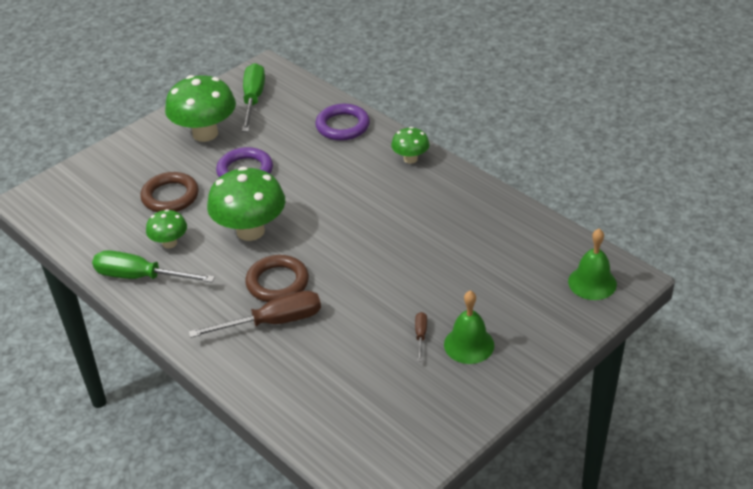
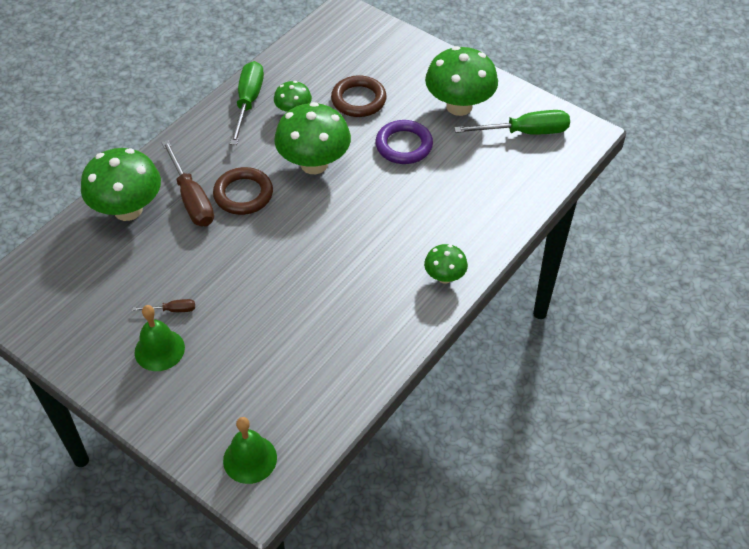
camera: 80 degrees right, 10 degrees up
(274, 375) = (128, 210): none -> green mushroom
(342, 126) = (493, 211): purple ring -> none

